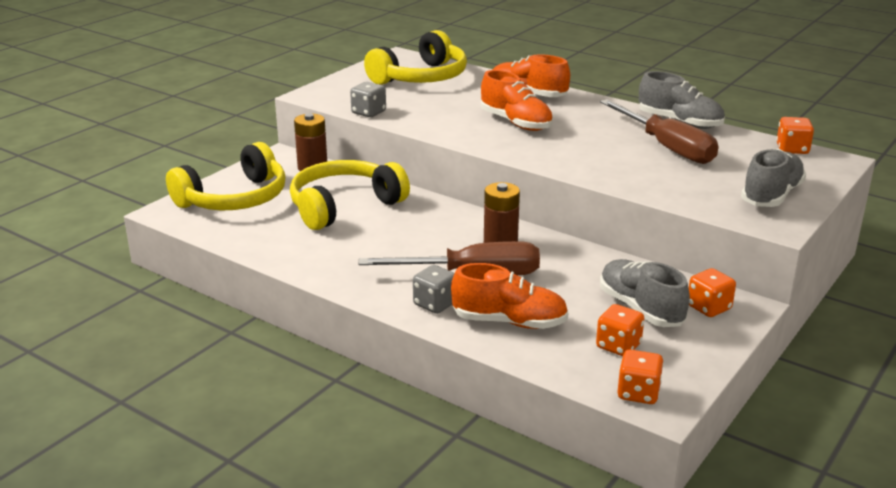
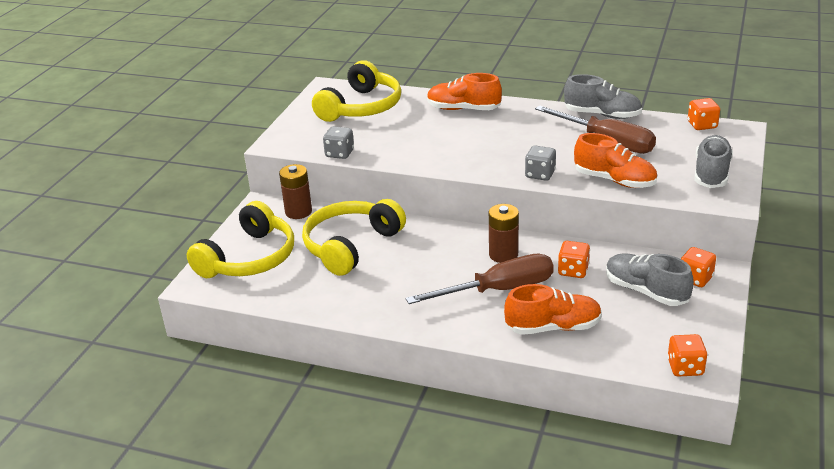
camera: 15 degrees left, 5 degrees up
(435, 304) = (485, 324): grey dice -> grey dice (540, 174)
(516, 123) = (471, 140): orange shoe -> orange shoe (614, 180)
(618, 346) = (647, 329): orange dice -> orange dice (573, 271)

